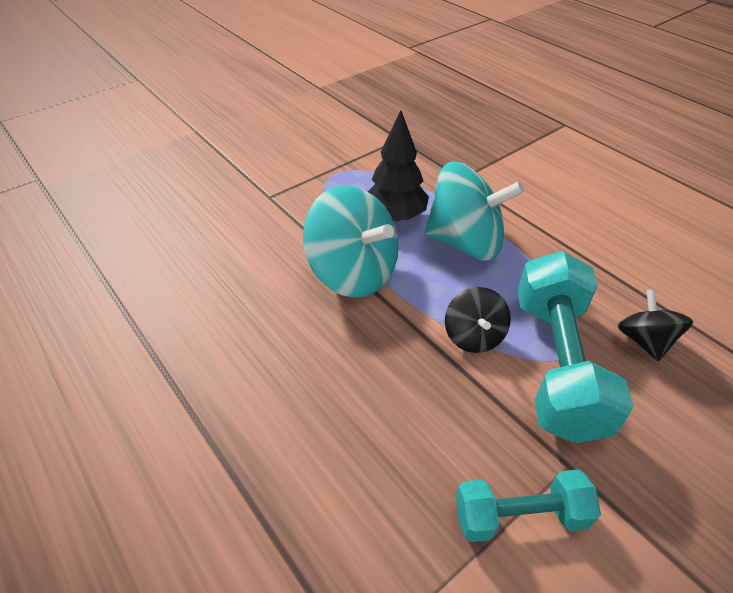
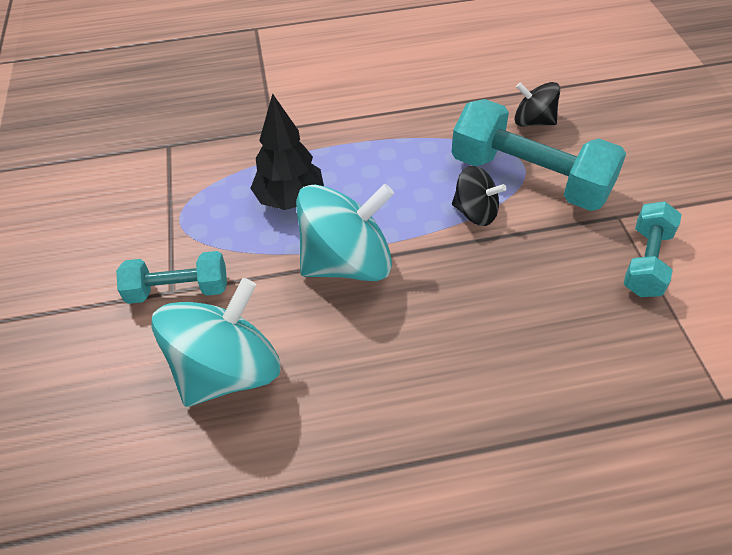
camera: 60 degrees left, 5 degrees up
(272, 199) = (178, 290): none -> turquoise dumbbell
(465, 242) = (363, 167): turquoise spinning top -> turquoise spinning top (228, 371)

